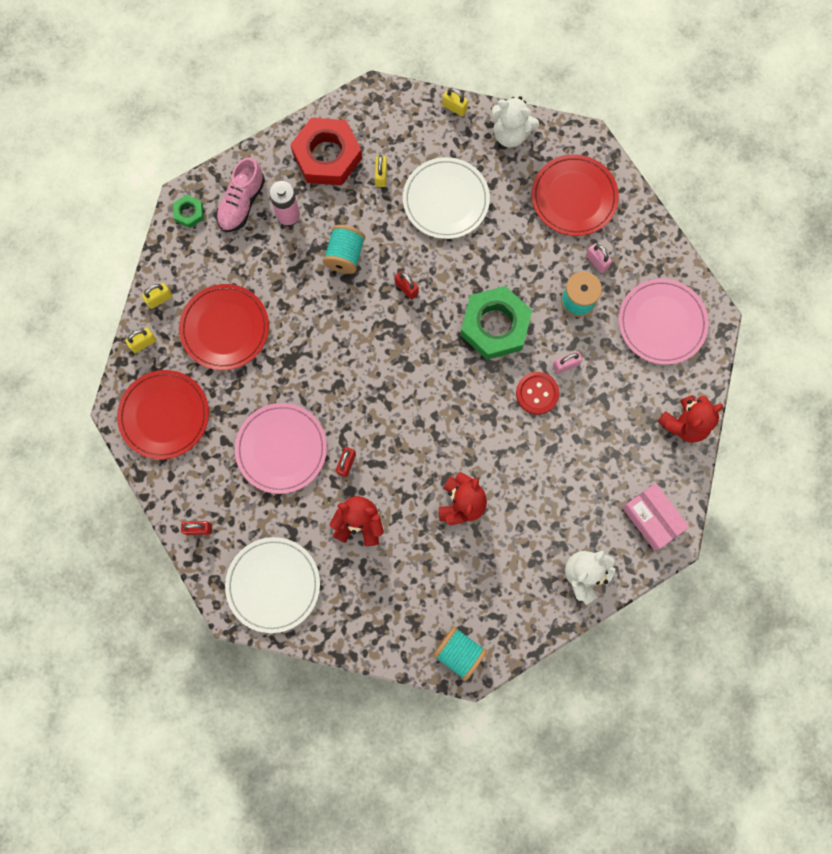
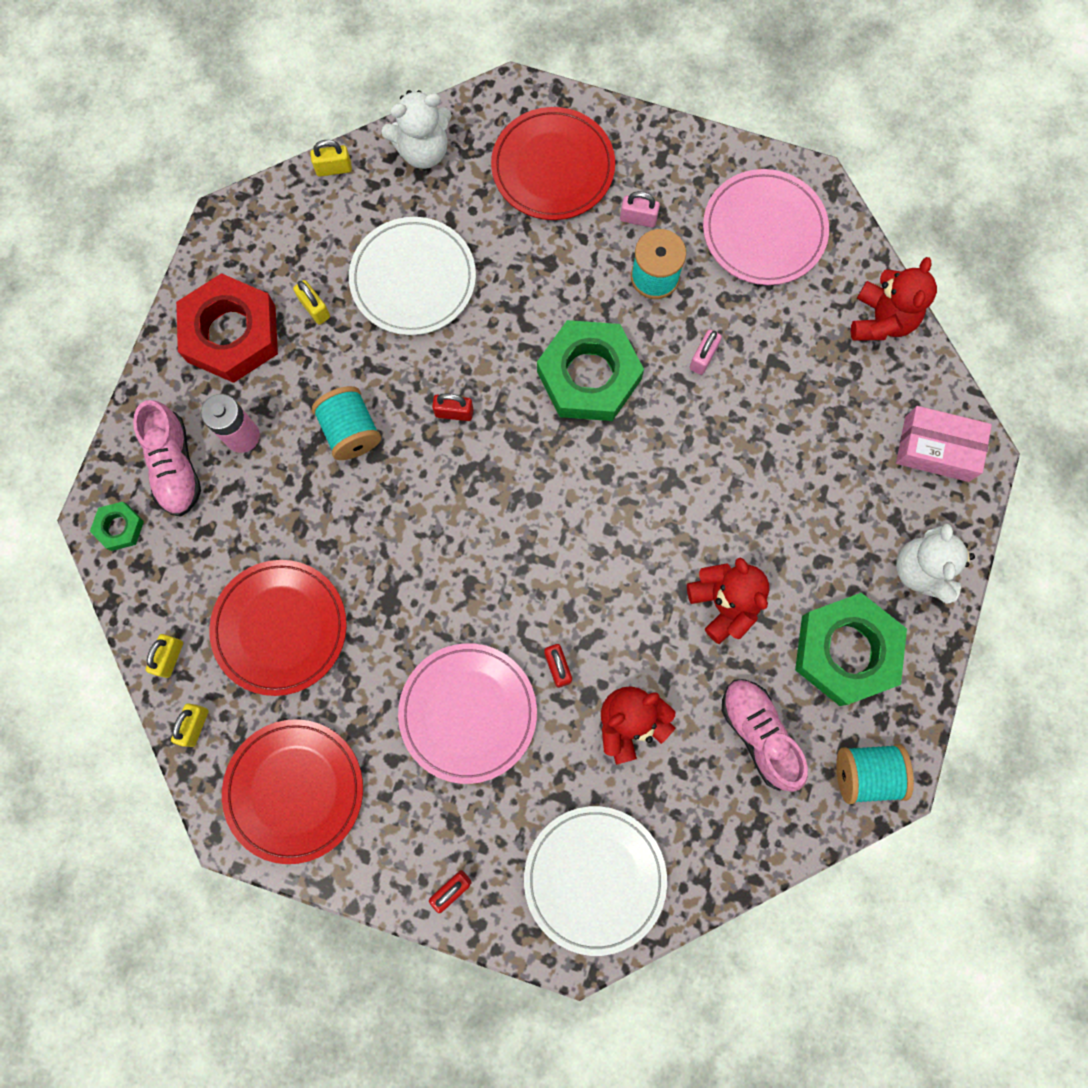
camera: 40 degrees left, 0 degrees up
(420, 585) = (759, 734): none -> pink shoe
(505, 582) = (846, 651): none -> green nut
(537, 393) = (699, 413): red button -> none

